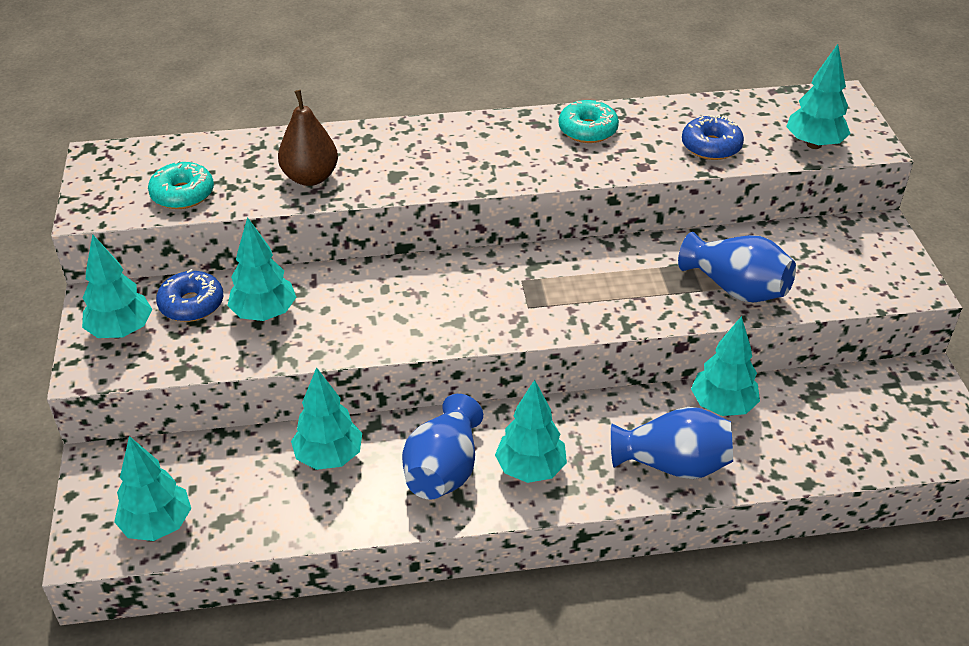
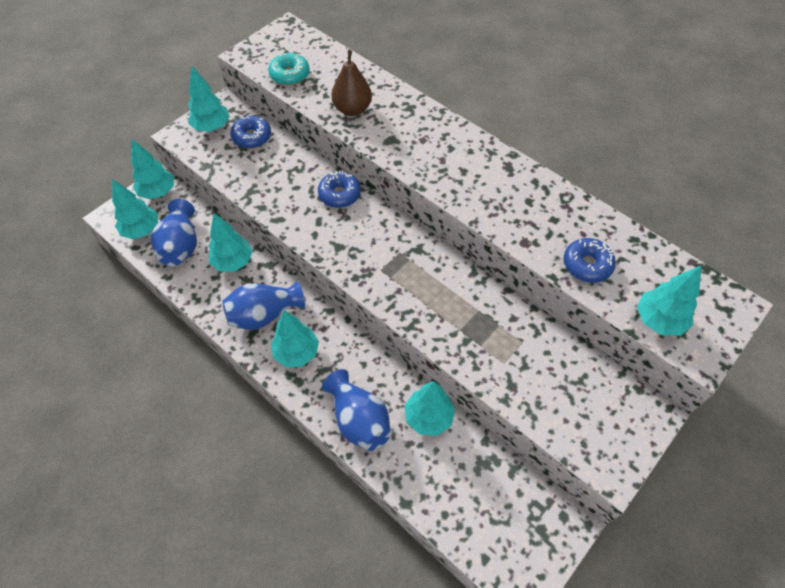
camera: 50 degrees right, 15 degrees up
(264, 314) = (270, 167): turquoise tree -> turquoise tree (158, 192)
(383, 280) = (339, 194): none -> blue donut
(587, 130) = (530, 194): turquoise donut -> none
(736, 288) = (501, 362): blue vase -> blue vase (181, 245)

